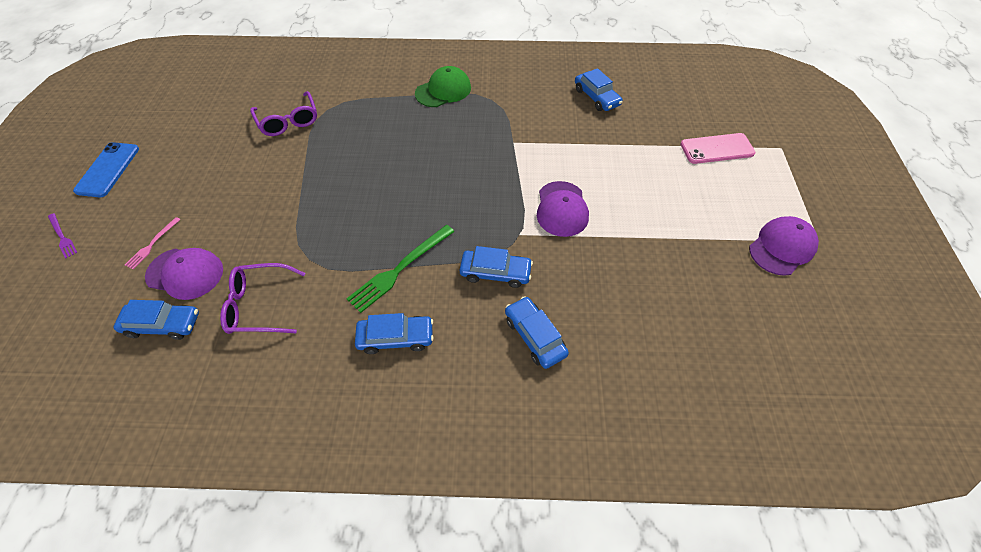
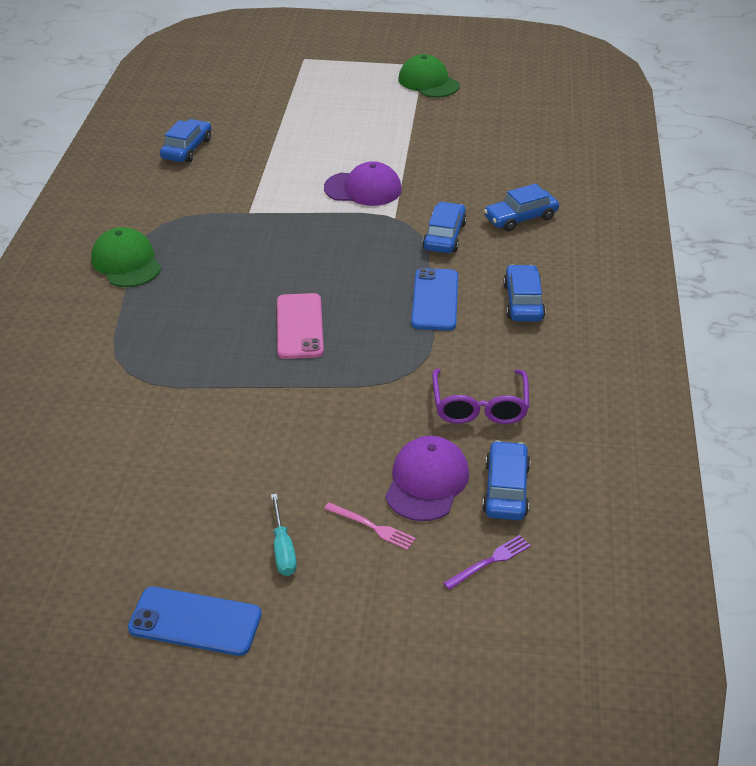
camera: 85 degrees left, 15 degrees down
(62, 237) = (342, 643): purple fork -> purple fork (489, 561)
(149, 201) = (283, 549): none -> turquoise screwdriver
(288, 121) = (140, 411): purple glasses -> none
(400, 269) = (435, 299): green fork -> blue phone
(596, 97) = (187, 149): blue car -> blue car turned 45 degrees counterclockwise
(717, 149) = (296, 90): pink phone -> pink phone (300, 326)
(782, 247) = (428, 82): purple cap -> green cap

